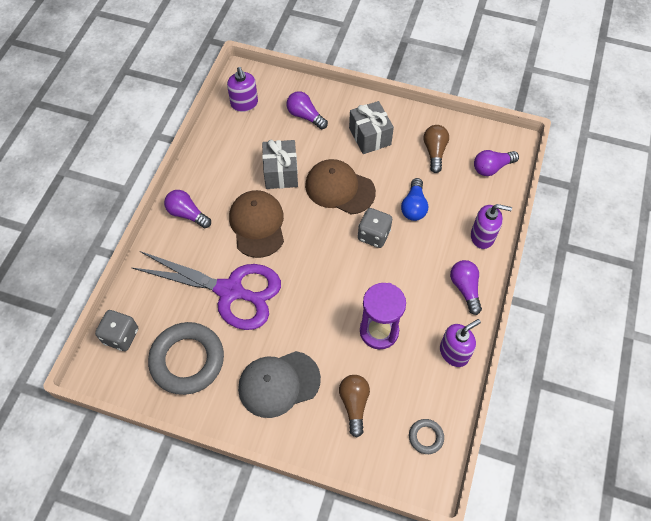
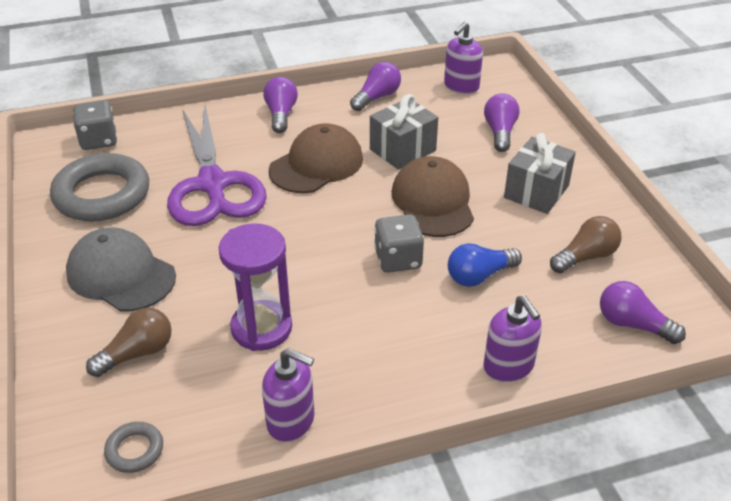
camera: 55 degrees right, 20 degrees down
(465, 288) = (405, 386): purple light bulb -> purple light bulb (377, 97)

